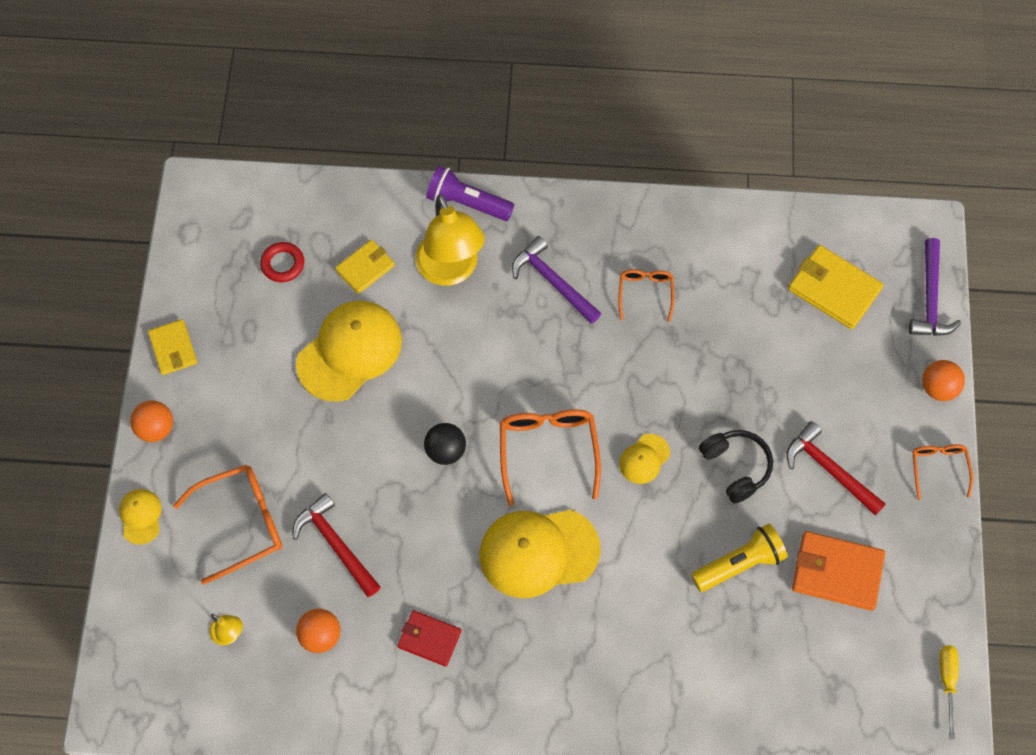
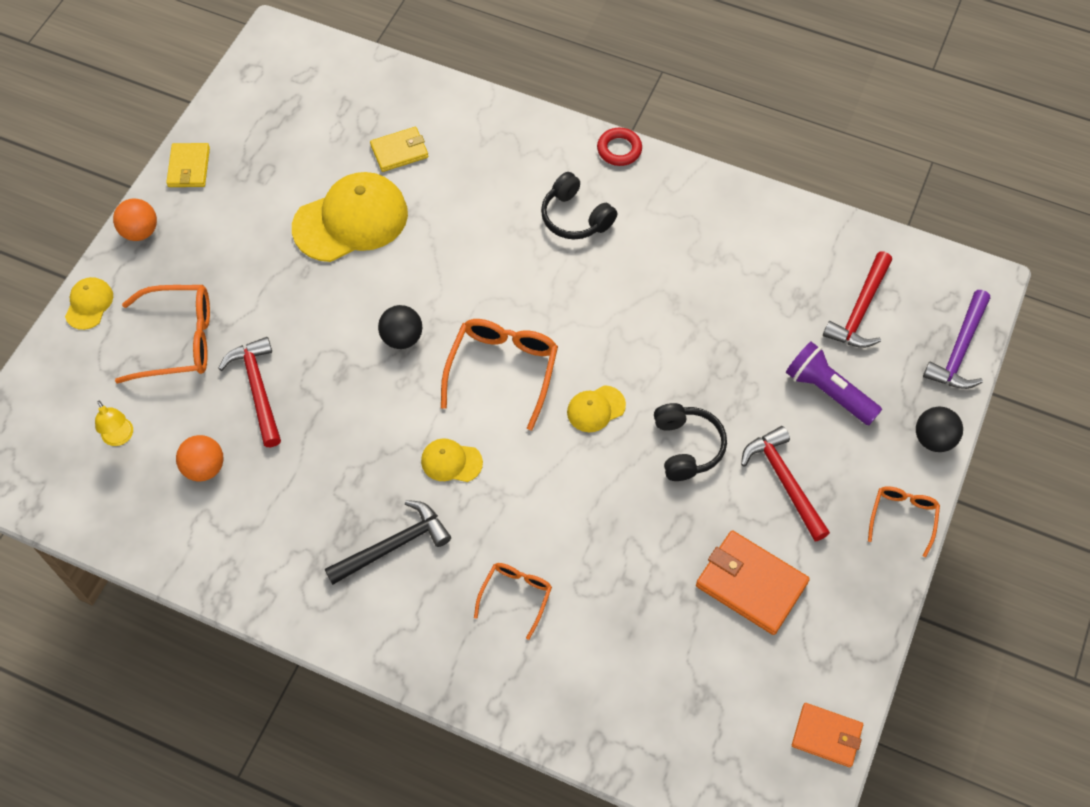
camera: 20 degrees right, 5 degrees down
(282, 264) = (324, 125): red ring -> red ring (619, 149)
(429, 639) = (307, 506): red wallet -> none
(451, 270) = (480, 178): yellow lamp -> none
(467, 203) = (523, 123): purple flashlight -> purple flashlight (828, 392)
(521, 647) = (394, 545): none -> black hammer
(538, 552) = (451, 462): yellow cap -> yellow cap, size x0.48
(553, 281) = (575, 217): purple hammer -> black headphones
(645, 293) = (663, 256): orange glasses -> orange glasses (516, 596)
(739, 563) = (651, 541): yellow flashlight -> none
(834, 289) = (860, 310): yellow wallet -> red hammer
(938, 388) = (933, 439): orange ball -> black ball
(947, 682) = (826, 736): yellow screwdriver -> orange wallet

